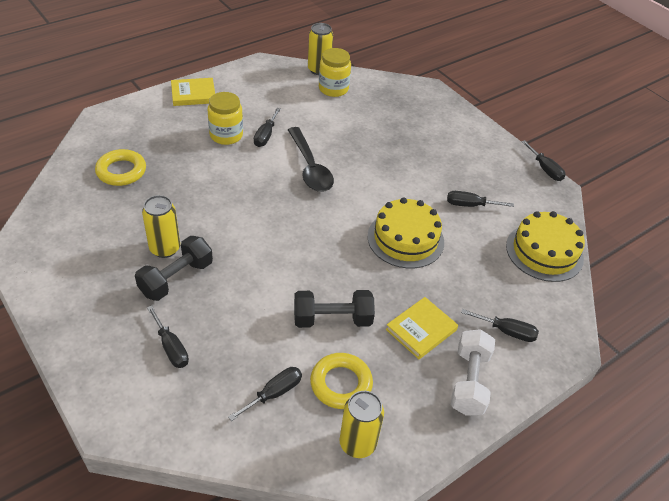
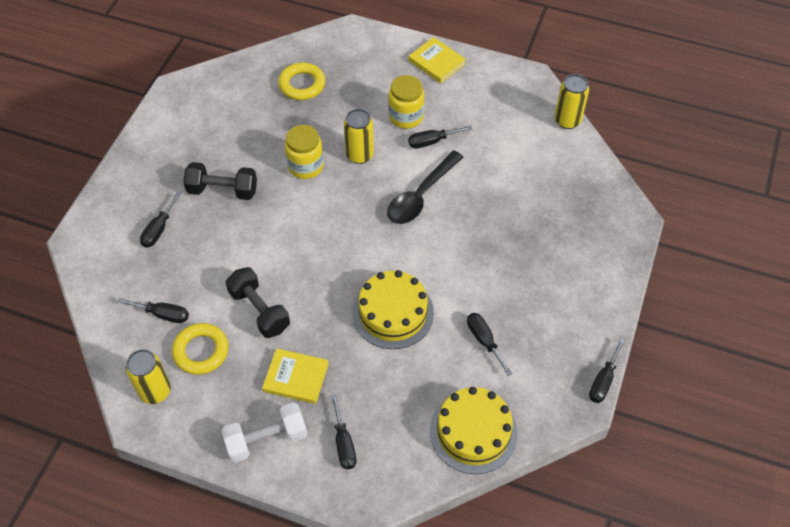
camera: 60 degrees right, 10 degrees up
(165, 248) = (246, 164): yellow can -> yellow can (359, 155)
(333, 89) = (549, 148): yellow jar -> yellow jar (306, 166)

